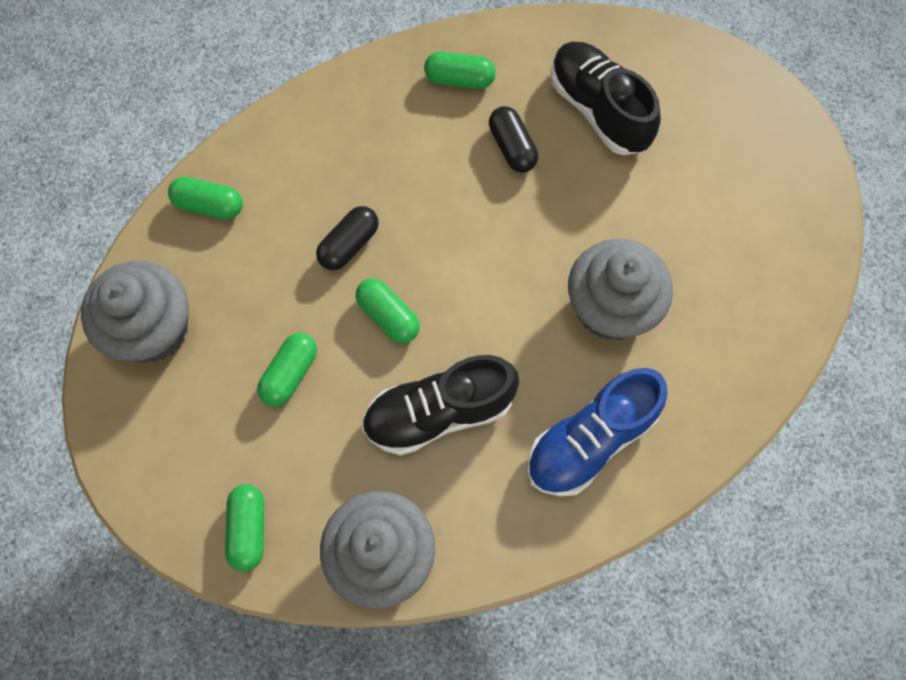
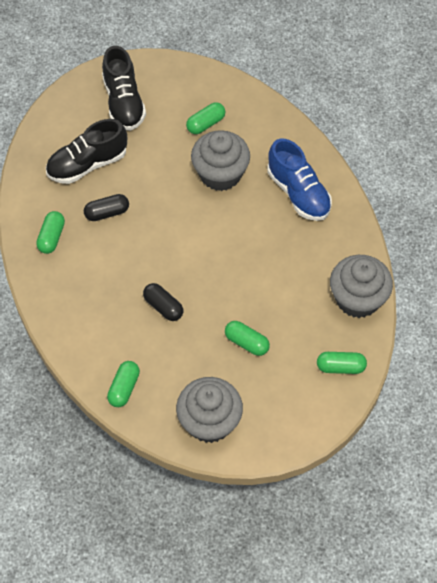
camera: 85 degrees left, 10 degrees down
(388, 316) = (214, 287): green capsule -> green capsule (206, 124)
(439, 413) = (277, 265): black shoe -> black shoe (124, 102)

